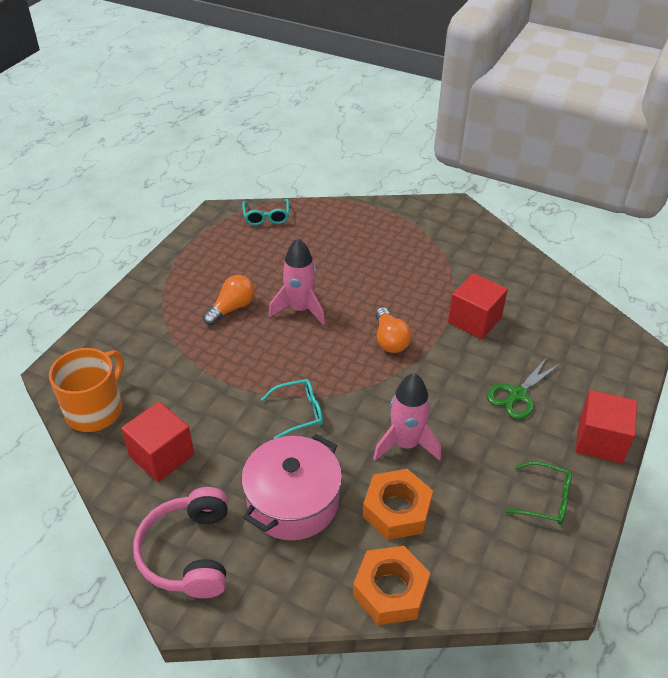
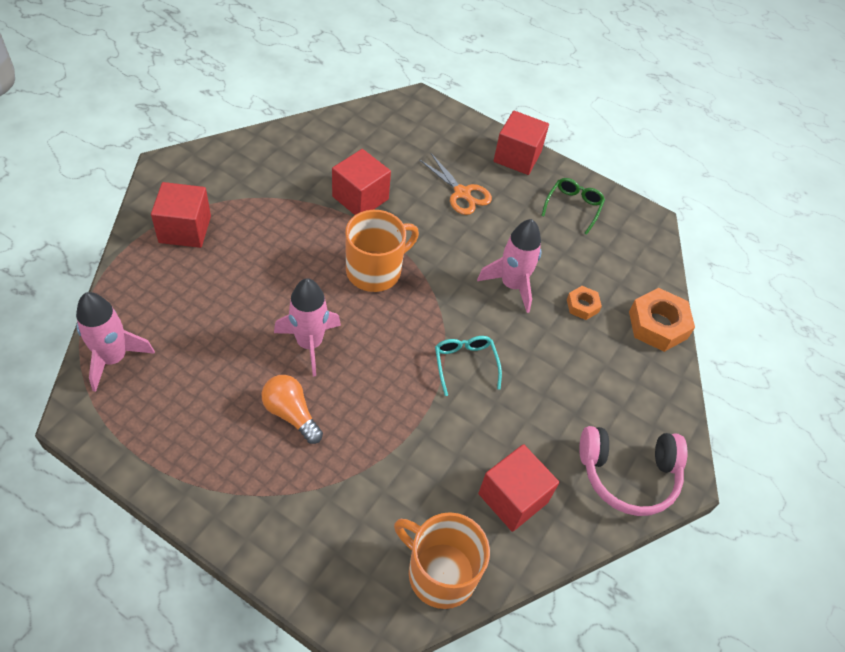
camera: 90 degrees left, 10 degrees up
(266, 217) = (113, 358): turquoise glasses -> pink rocket
(293, 502) = (573, 383): pink pot -> none
(390, 340) = (375, 270): orange light bulb -> orange mug
(394, 227) = (185, 229): none -> red cube
(397, 510) = (582, 306): orange nut -> orange nut, size x0.55
(517, 395) = (462, 193): green scissors -> orange scissors

